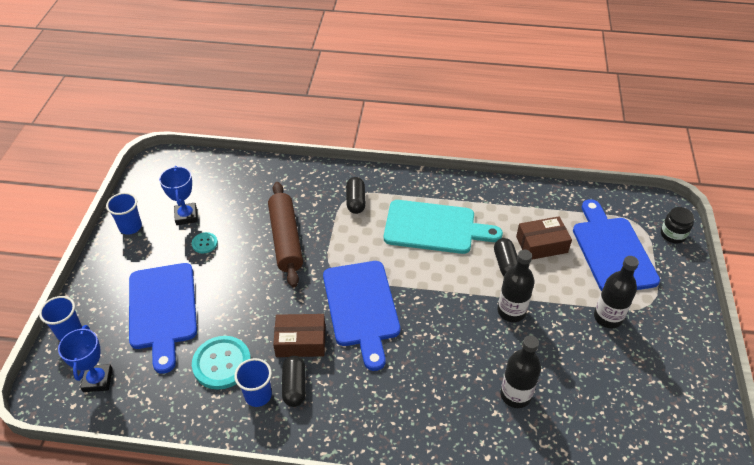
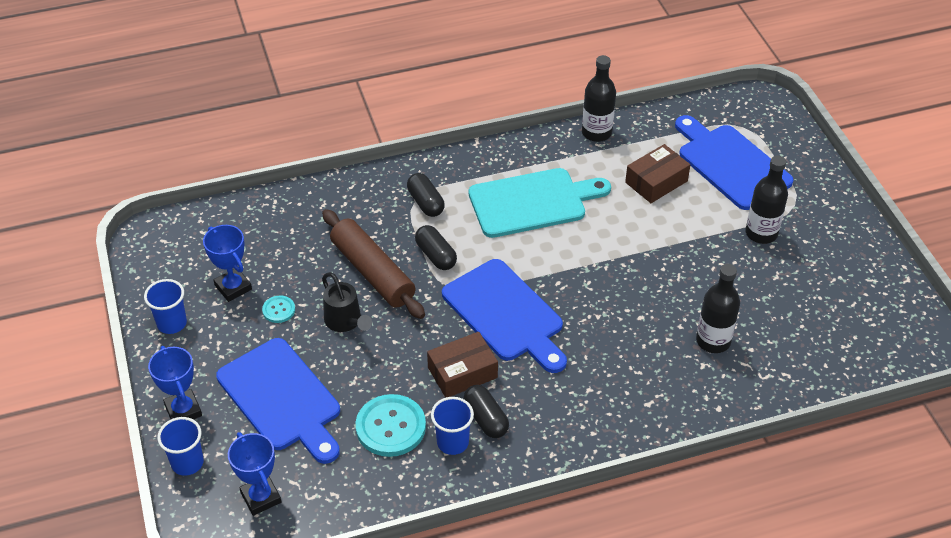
camera: 25 degrees left, 0 degrees up
(94, 292) = (183, 410): none -> blue trophy
(243, 269) = (345, 321): none -> black watering can
(506, 264) = (631, 215): black capsule -> black capsule (436, 255)
(511, 311) = (664, 262): black bottle -> black bottle (596, 133)
(673, 234) = (781, 126): black jar -> none

